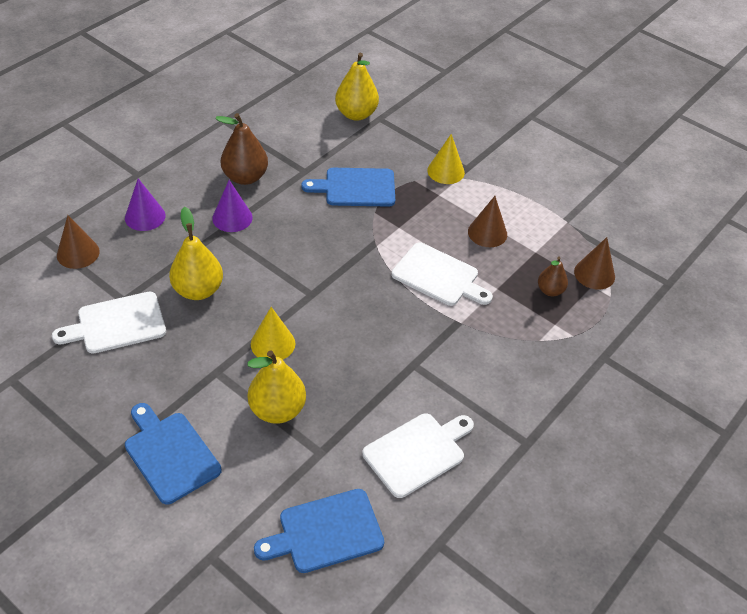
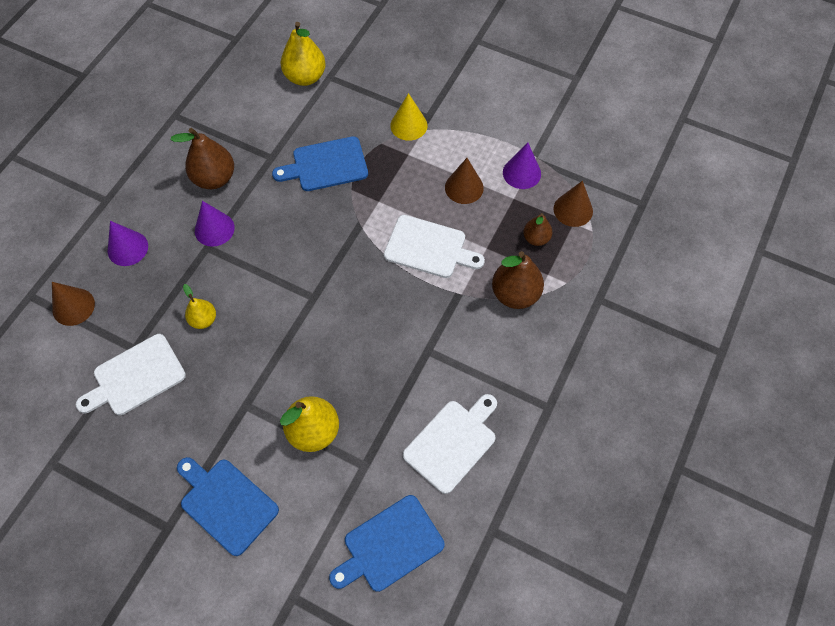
camera: 10 degrees left, 15 degrees up
(198, 290) = (203, 320): yellow pear -> yellow pear, size x0.58
(273, 343) = (291, 361): yellow cone -> none
(517, 334) = (515, 294): none -> brown pear
(549, 232) = (521, 173): none -> purple cone

